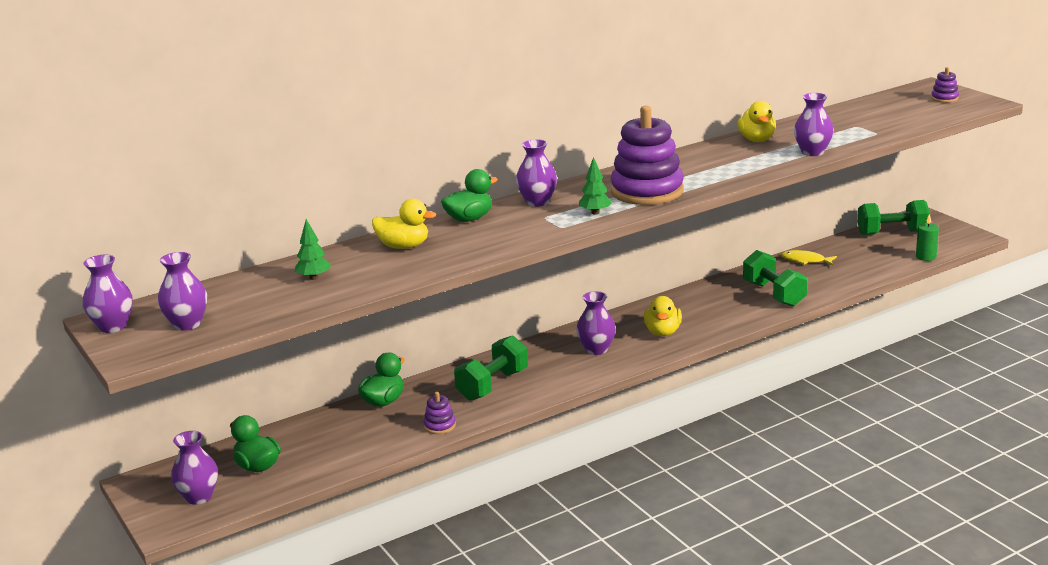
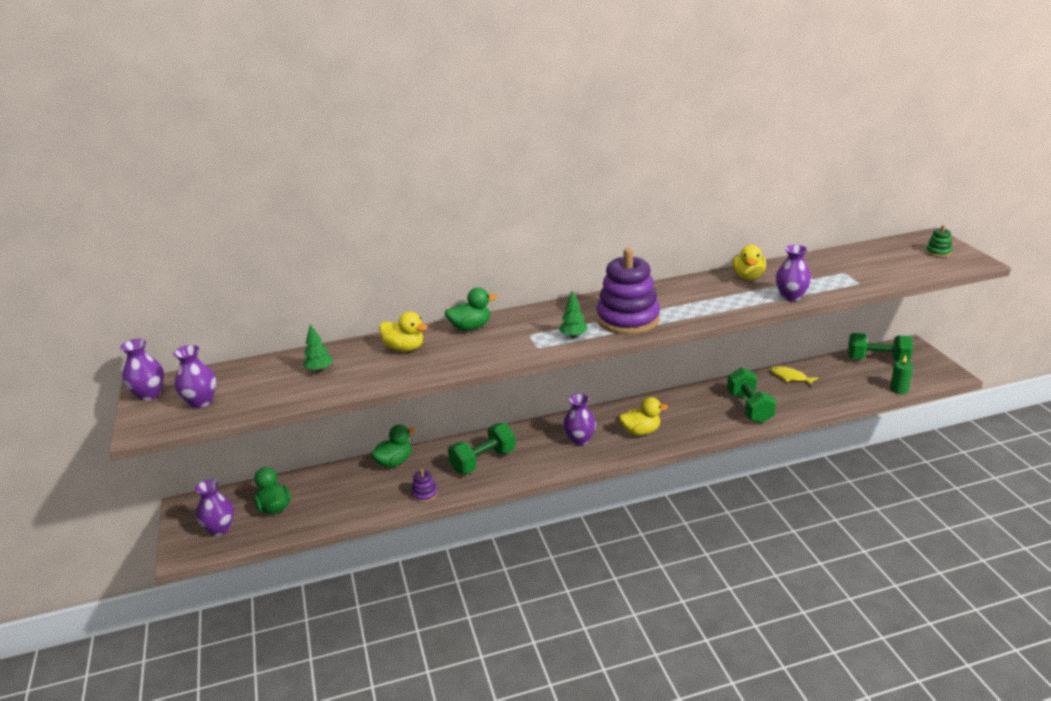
camera: 15 degrees right, 5 degrees up
(537, 202) = (533, 317): purple vase -> none
(663, 332) = (641, 431): yellow duck -> yellow duck turned 120 degrees counterclockwise
(944, 98) = (938, 252): purple stacking toy -> green stacking toy

